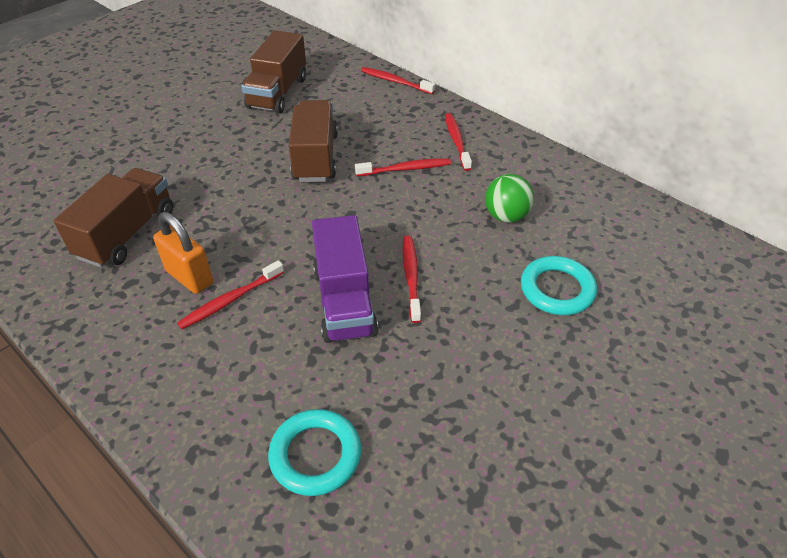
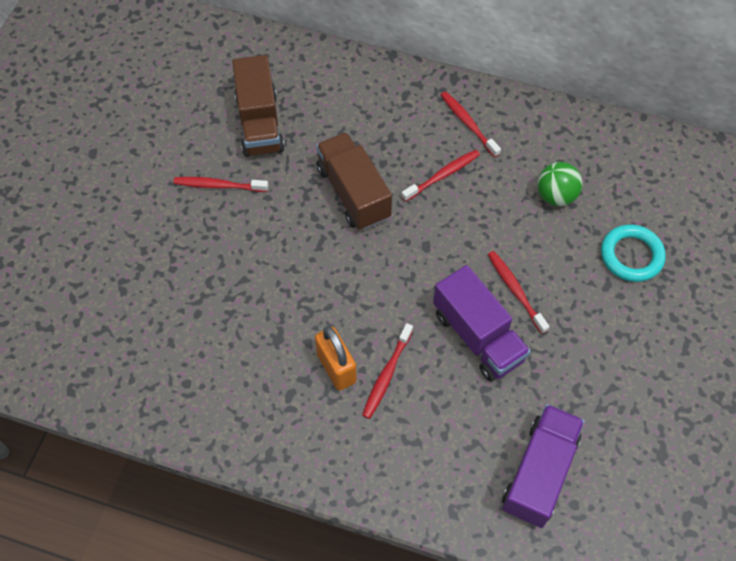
camera: 25 degrees left, 15 degrees up
(127, 234) = (246, 348): brown truck -> none
(189, 277) = (336, 368): orange padlock -> orange padlock turned 45 degrees clockwise
(315, 455) = (539, 473): turquoise ring -> purple truck
(395, 81) = (365, 65): red toothbrush -> red toothbrush (218, 185)

